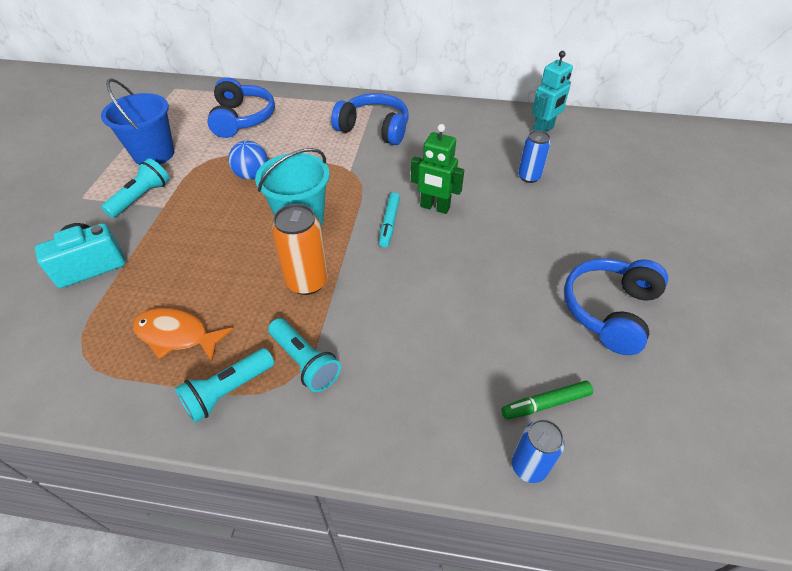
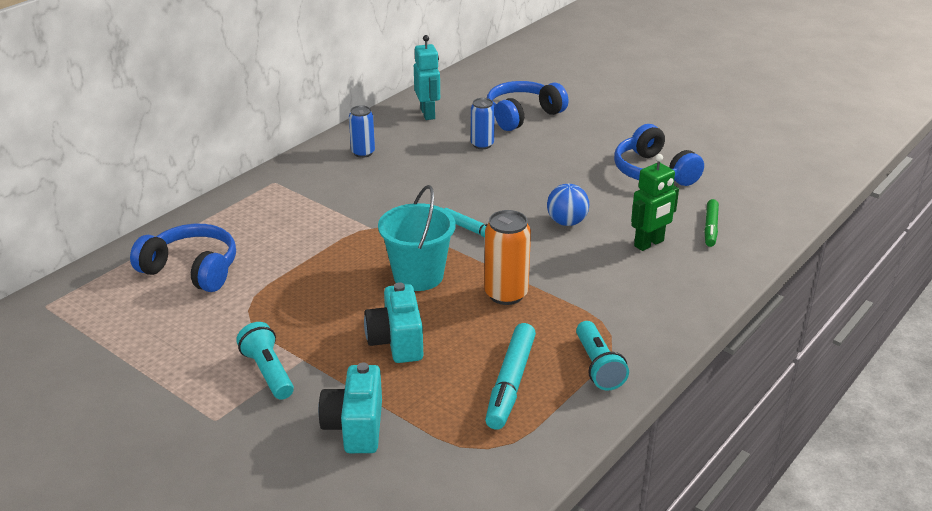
camera: 60 degrees left, 15 degrees down
(154, 154) = (187, 349): blue bucket -> none
(177, 335) = (510, 383): orange fish -> turquoise marker
(206, 244) = (397, 341): none -> turquoise camera
(252, 175) = (313, 288): blue ball -> blue ball (566, 222)
(305, 362) = (597, 319): turquoise flashlight -> none
(374, 129) = (319, 194): blue headphones -> blue headphones (522, 115)
(434, 207) = (474, 201): green robot -> green robot (649, 243)
(529, 466) = (752, 252): blue can -> blue can (363, 153)

